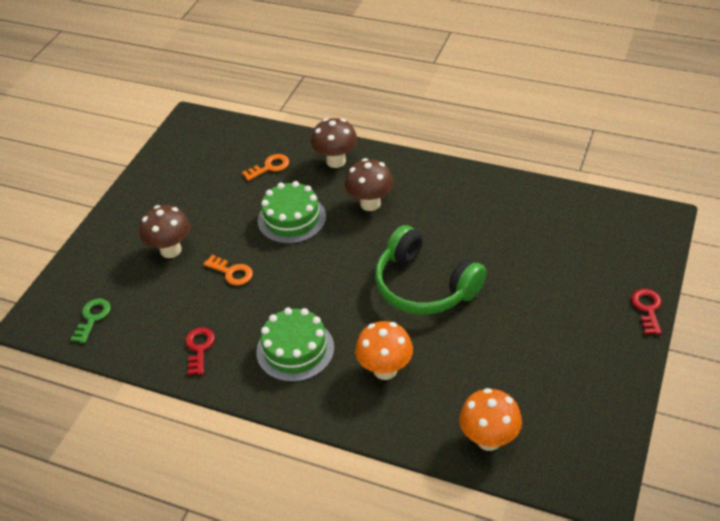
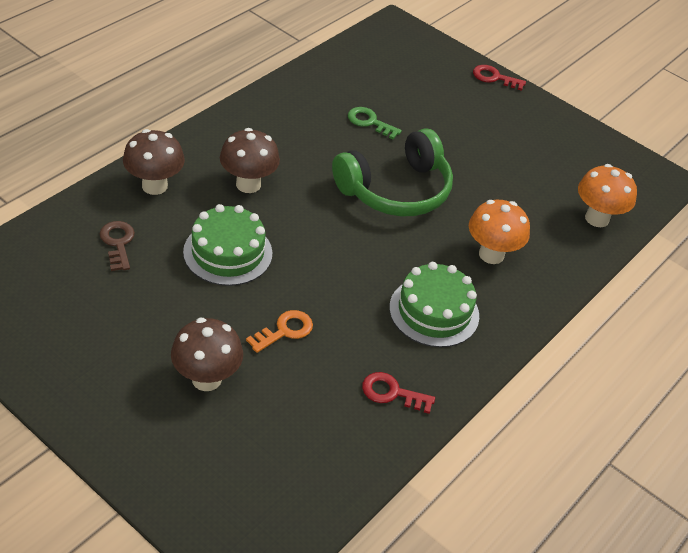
camera: 80 degrees left, 0 degrees up
(92, 318) = (284, 492): green key -> green key (369, 122)
(269, 167) = (118, 243): orange key -> brown key

